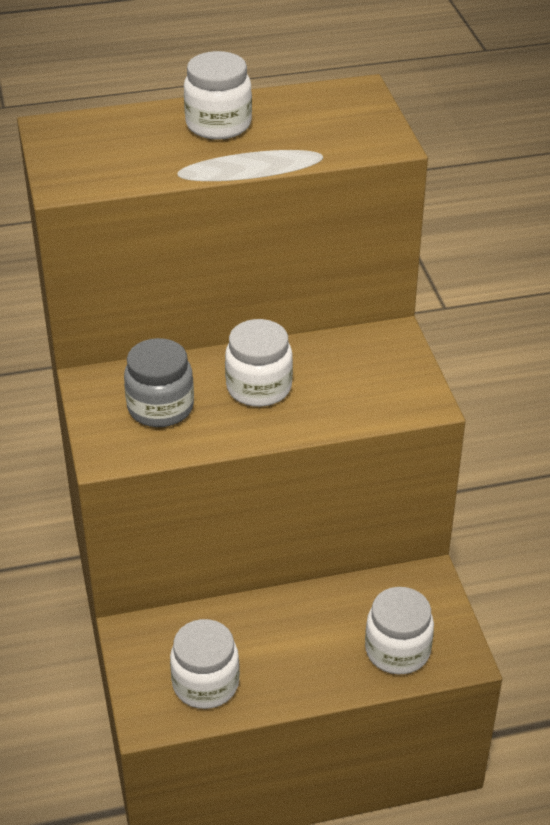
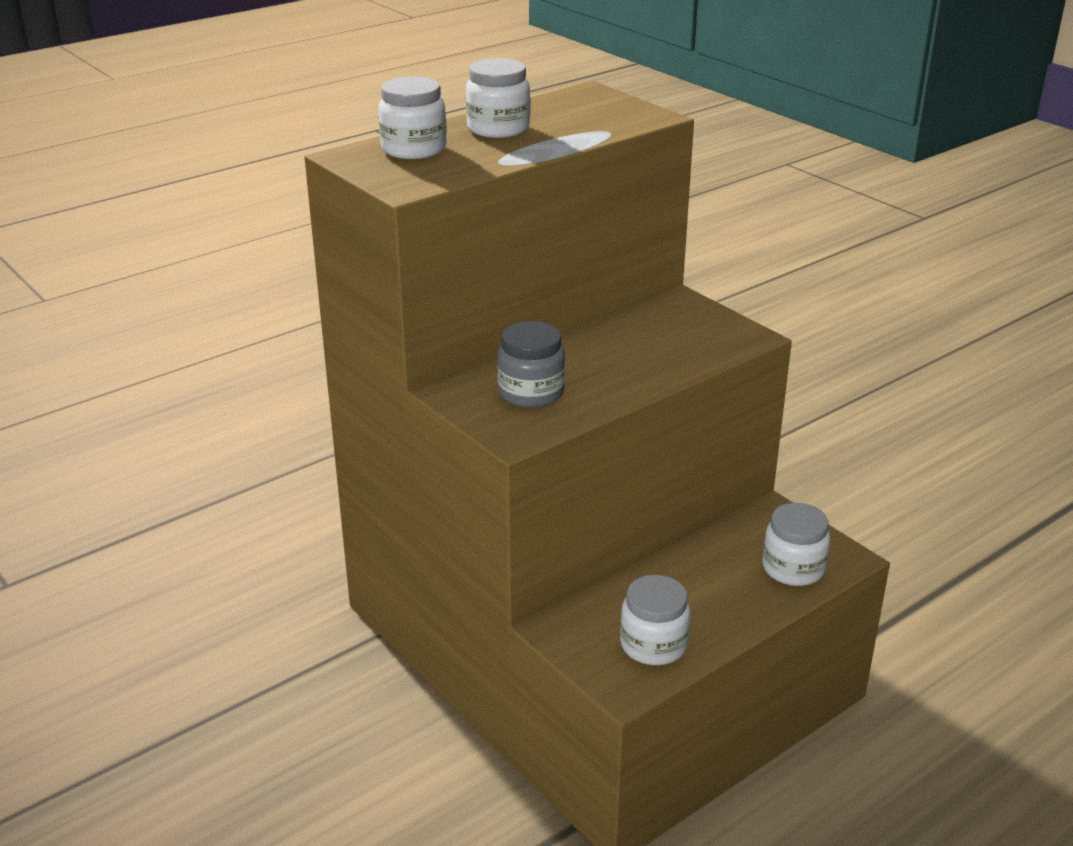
camera: 25 degrees left, 10 degrees down
(259, 387) = (604, 358): white jar -> white jar (414, 149)

